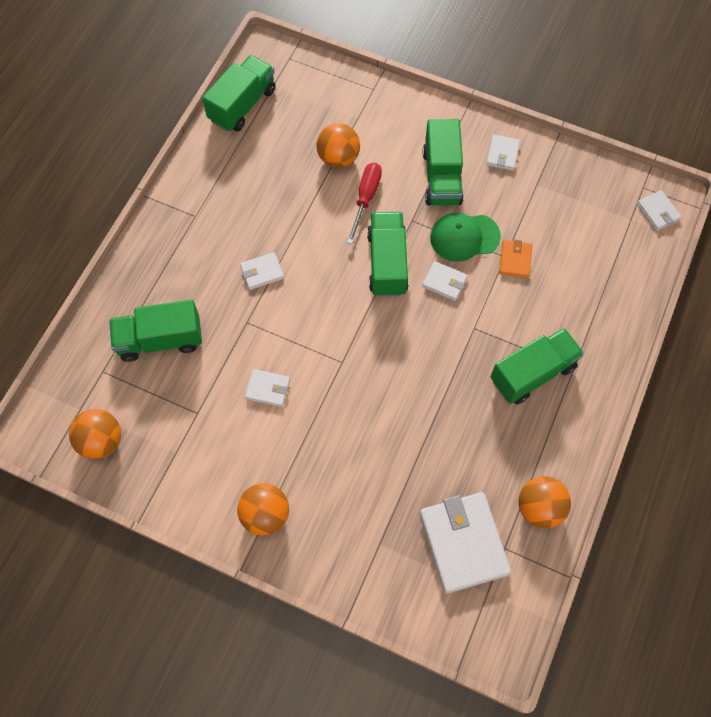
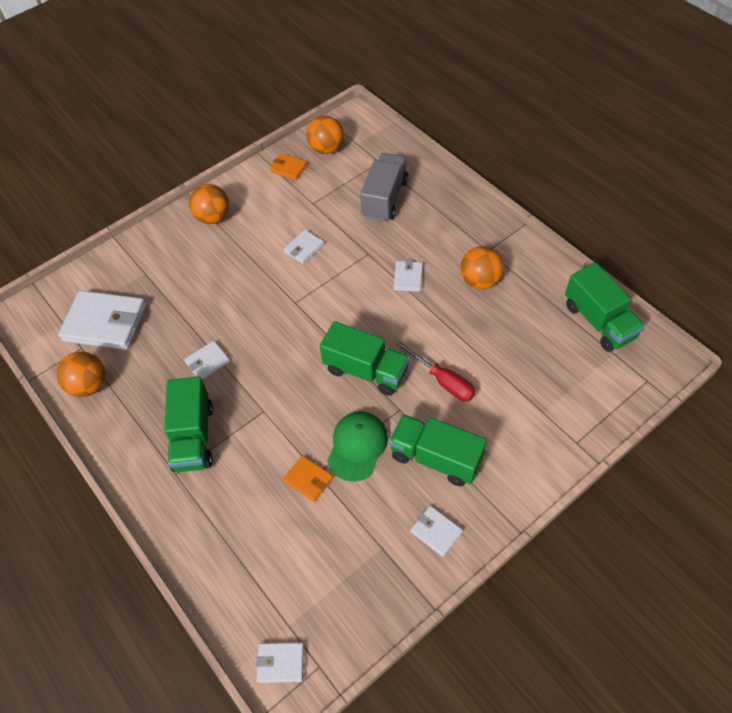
camera: 120 degrees right, 10 degrees down
(151, 469) = (288, 168): none -> orange wallet
(160, 340) = (384, 198): green truck -> grey truck
(338, 158) = (500, 376): orange ball -> orange ball (480, 281)
(444, 282) = (321, 407): white wallet -> white wallet (207, 362)

